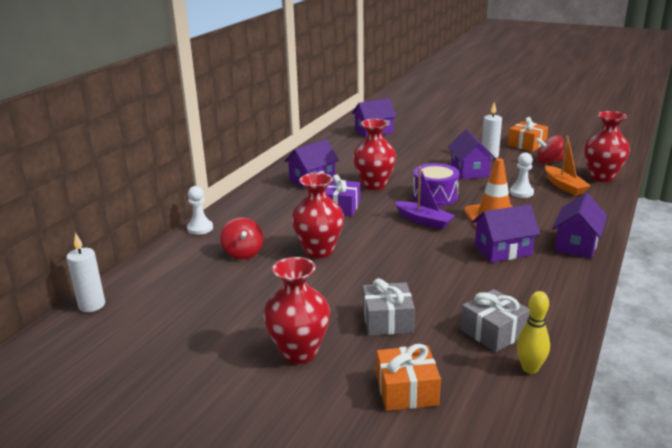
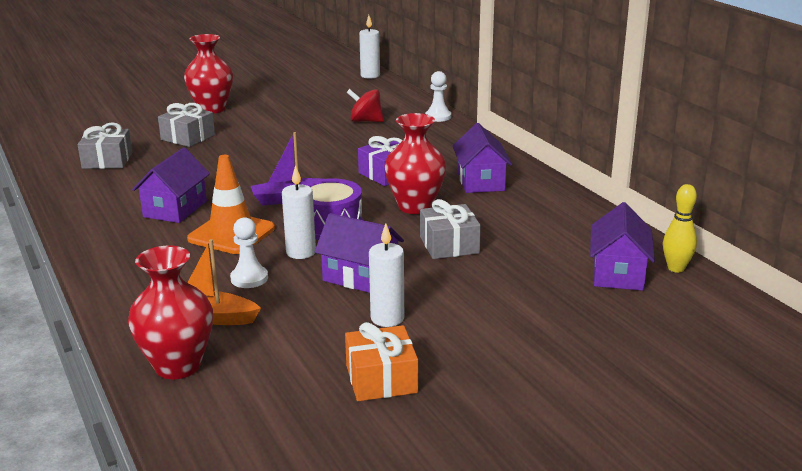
camera: 125 degrees right, 0 degrees up
(319, 250) = (320, 144): red vase -> none
(404, 164) = (449, 245): none -> grey gift
(407, 390) = (124, 122): orange gift -> none
(475, 192) = (301, 252): none -> white candle
(530, 368) = (61, 156): yellow bowling pin -> yellow bowling pin (676, 268)
(548, 162) = (291, 355): red spinning top -> none
(576, 244) = (111, 246): purple house -> none

